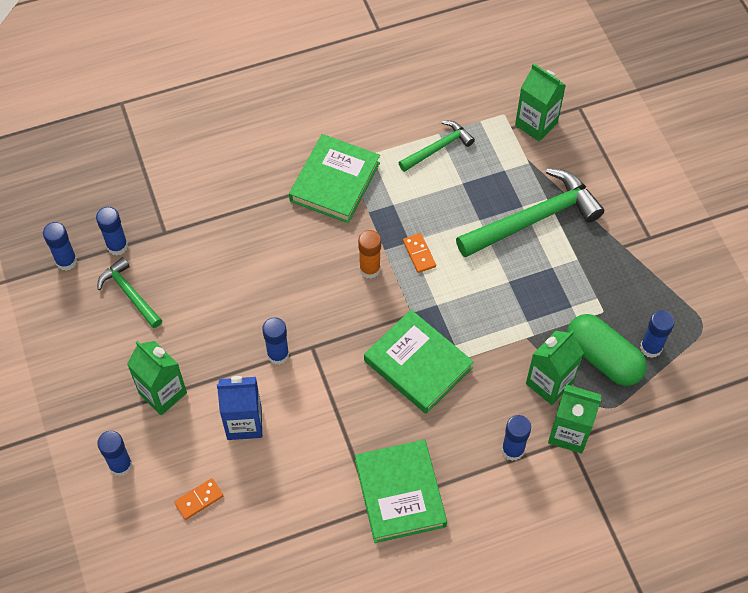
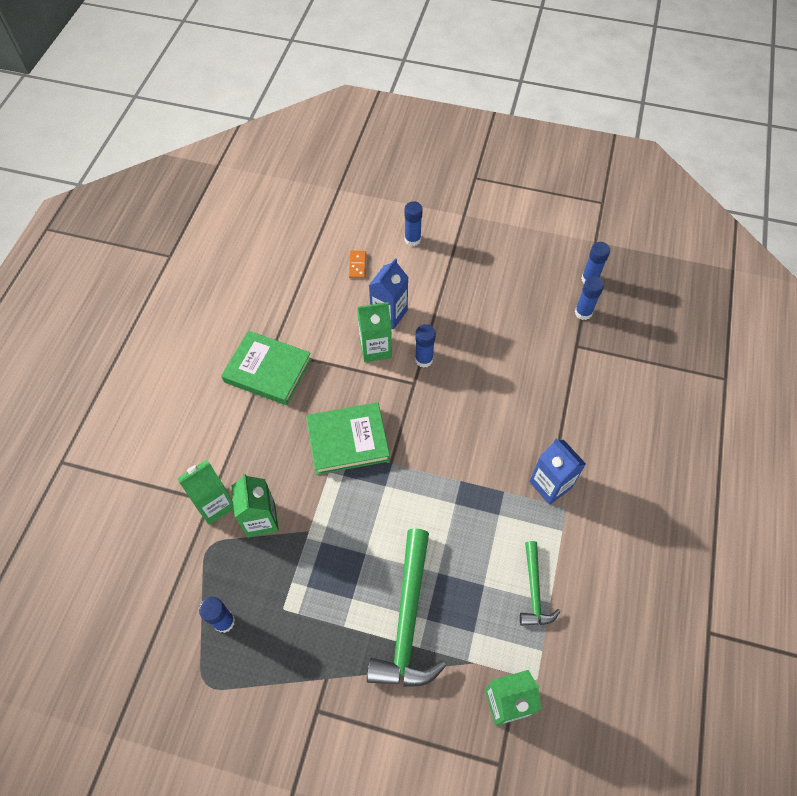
camera: 125 degrees right, 0 degrees up
(129, 294) = (537, 301): green hammer -> none
(162, 393) = (445, 282): green carton -> green carton (375, 348)
(335, 182) = (550, 485): green book -> blue carton
(369, 269) = (450, 459): orange glue stick -> none
(419, 254) = (439, 503): orange domino -> none
(512, 450) = (236, 458): blue glue stick -> none
(603, 358) = (246, 576): green capsule -> none

